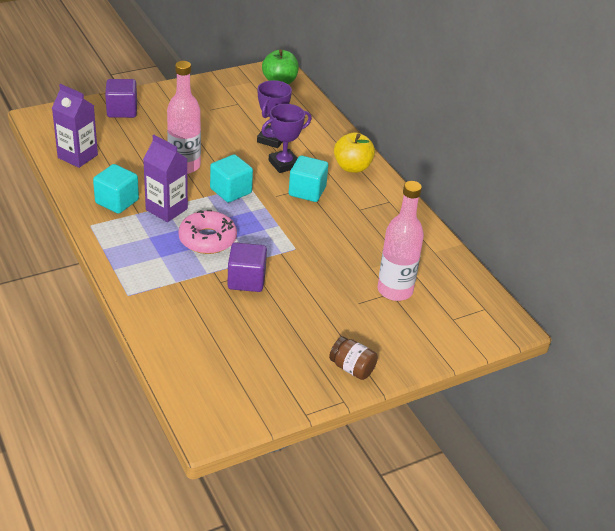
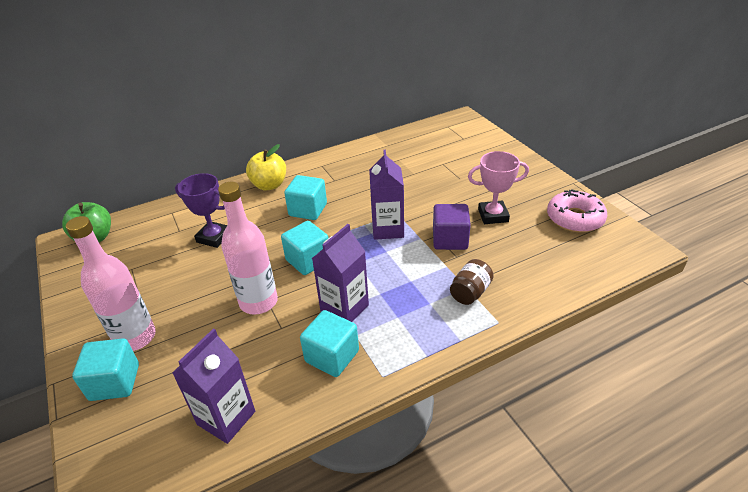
camera: 85 degrees left, 0 degrees up
(122, 110) = (115, 382): purple cube -> turquoise cube
(207, 239) = (393, 270): pink donut -> pink donut (575, 218)
(269, 240) = (387, 229): none -> purple carton
(283, 317) = (493, 215): none -> pink trophy
(284, 164) = (261, 226): purple trophy -> none
(352, 368) = (536, 179): brown jar -> brown jar (470, 292)
(395, 290) = (439, 162): pink bottle -> pink bottle (135, 337)

